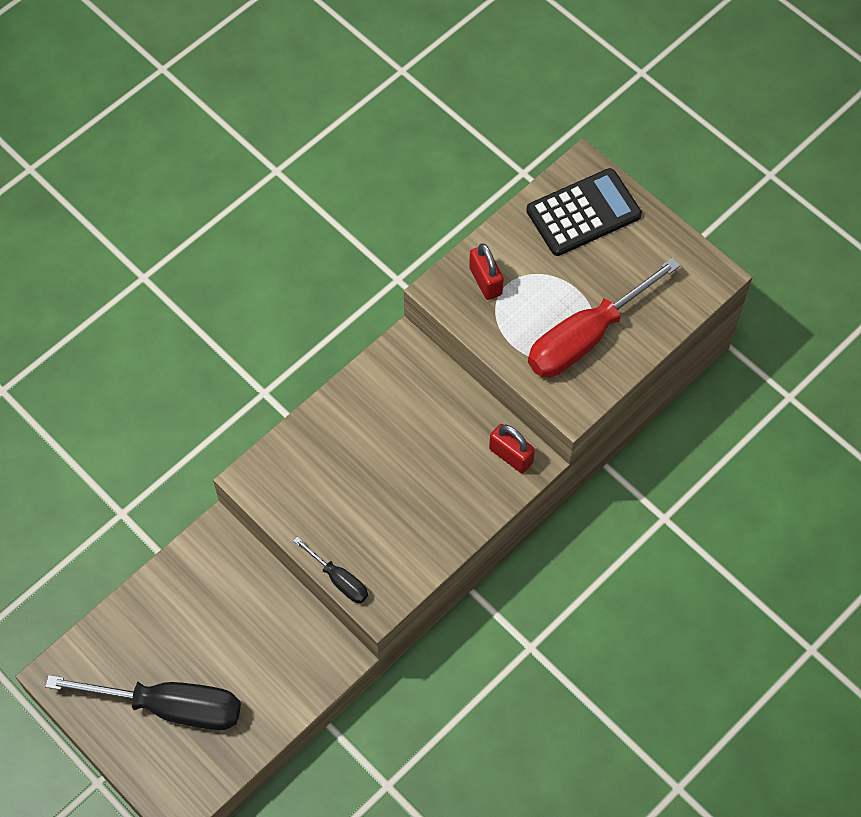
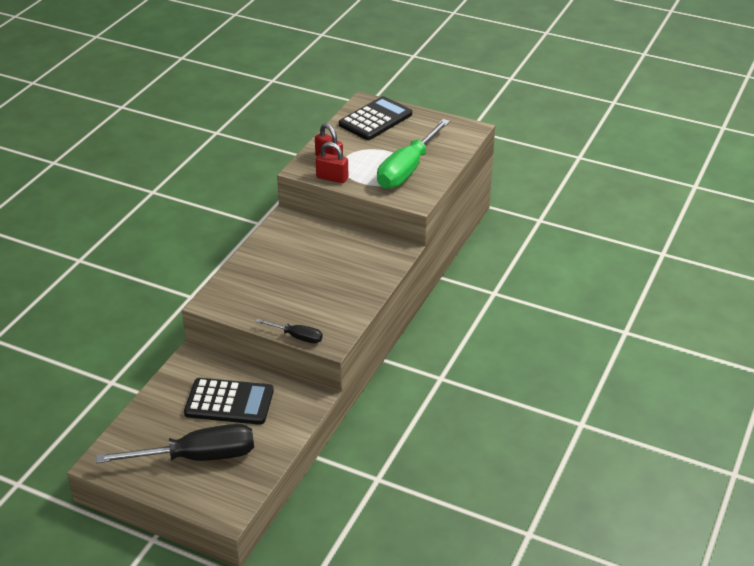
camera: 20 degrees left, 25 degrees down
(236, 629) = (229, 402): none -> black calculator
(511, 456) = (384, 251): red padlock -> red padlock (332, 178)
(585, 338) = (407, 170): red screwdriver -> green screwdriver

